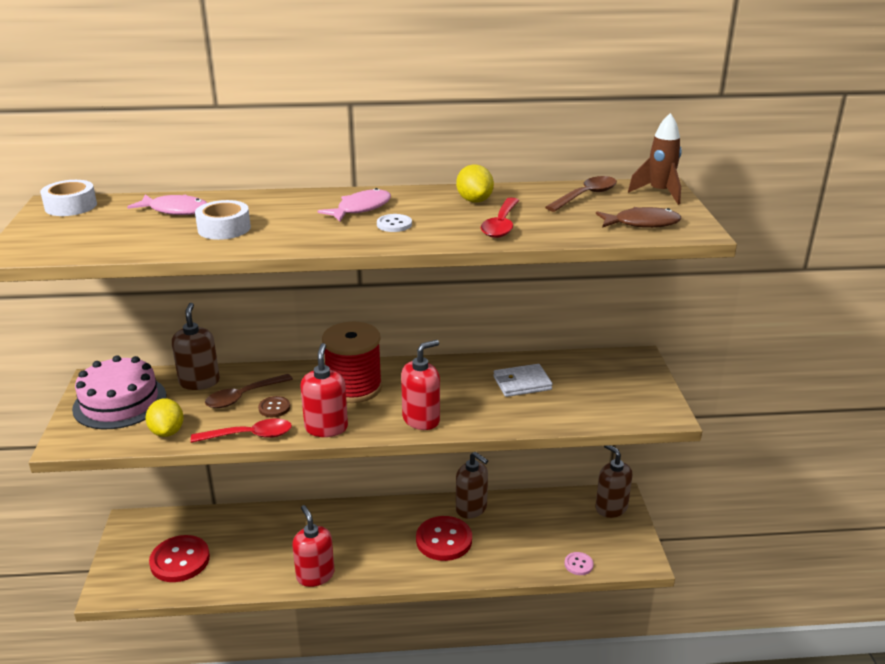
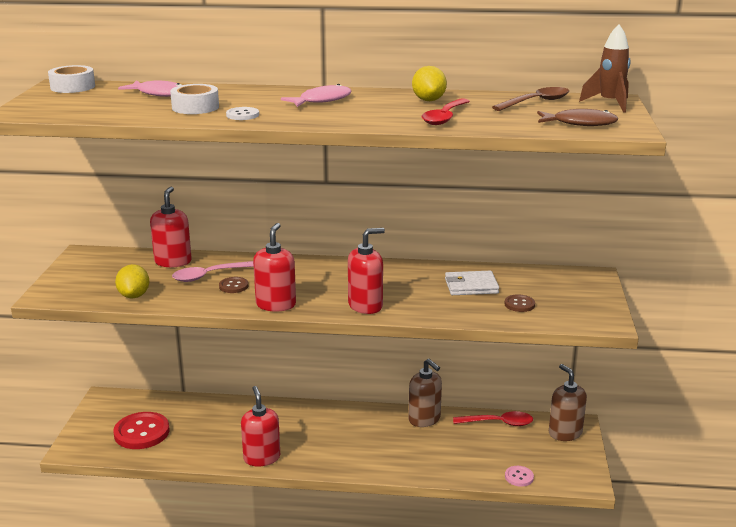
camera: 10 degrees right, 5 degrees down
(120, 402) = (99, 271): pink cake -> none
(199, 382) = (173, 262): brown soap dispenser -> red soap dispenser
(243, 397) = (208, 276): brown spoon -> pink spoon
(250, 435) = (205, 304): red spoon -> red spoon (498, 423)
(354, 387) = (311, 277): red spool -> none
(394, 224) = (346, 112): white button -> white button (242, 115)
(444, 540) = (391, 442): red button -> none
(576, 401) = (519, 304): none -> brown button

